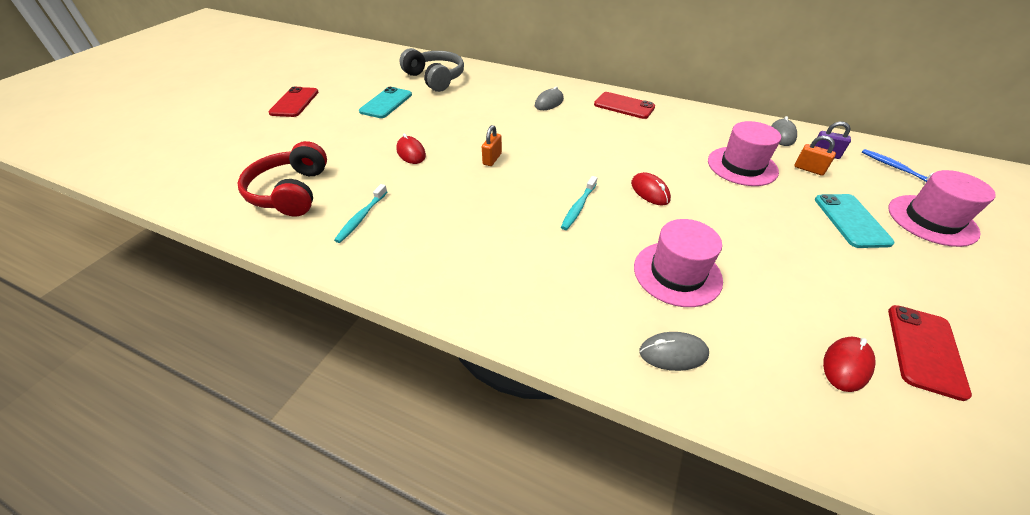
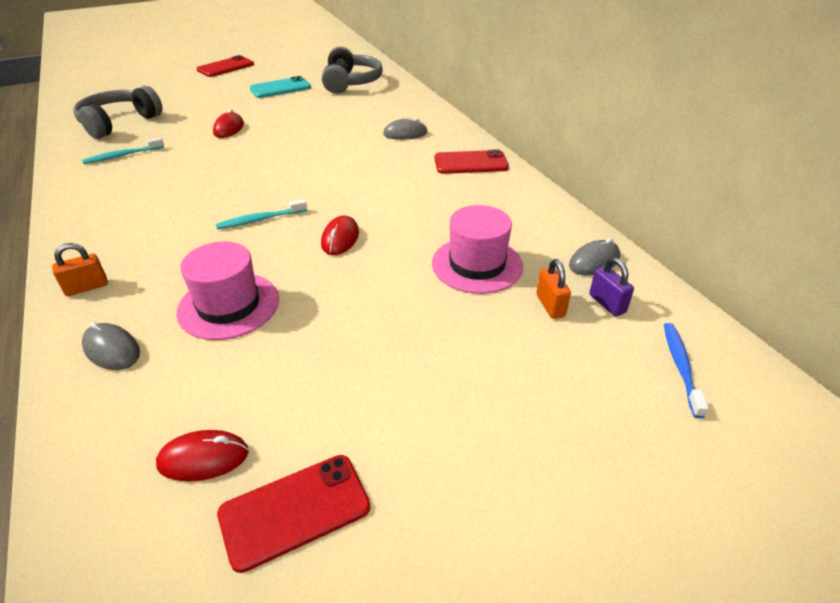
camera: 40 degrees right, 5 degrees down
(291, 192) = (119, 123): red headphones -> grey headphones
(492, 159) = (272, 157): orange padlock -> orange padlock (86, 287)
(624, 106) = (470, 163): red phone -> red phone turned 75 degrees counterclockwise
(851, 220) = (486, 372): turquoise phone -> none
(931, 220) = (596, 436): pink hat -> none

